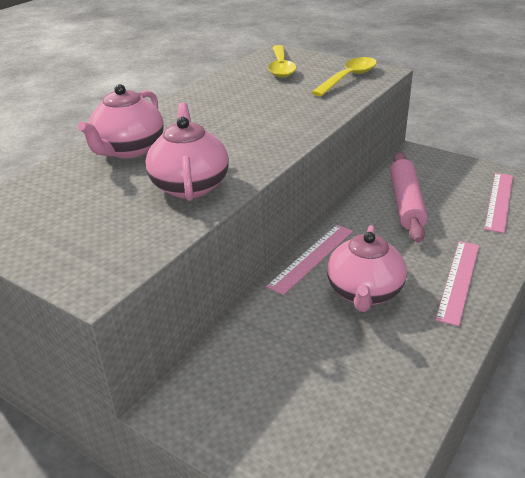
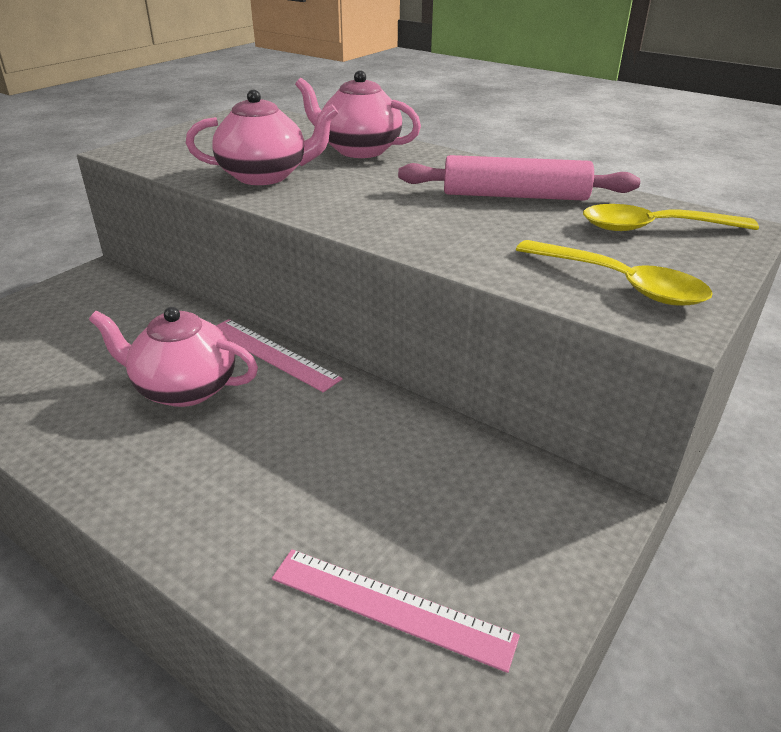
camera: 90 degrees right, 0 degrees up
(406, 203) = (396, 460): pink rolling pin -> pink rolling pin (515, 196)
(458, 280) = (167, 482): pink ruler -> none

